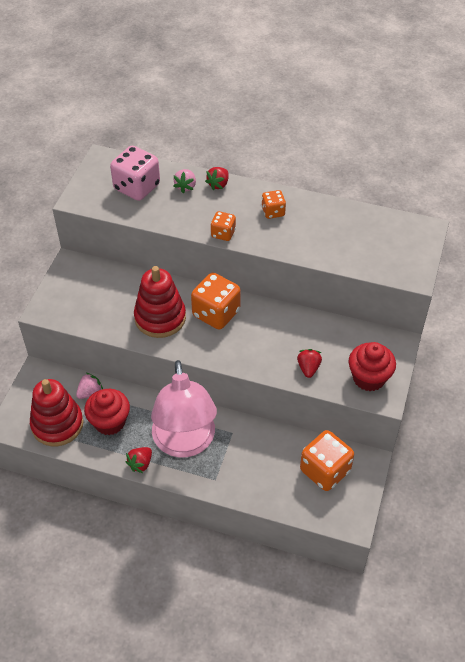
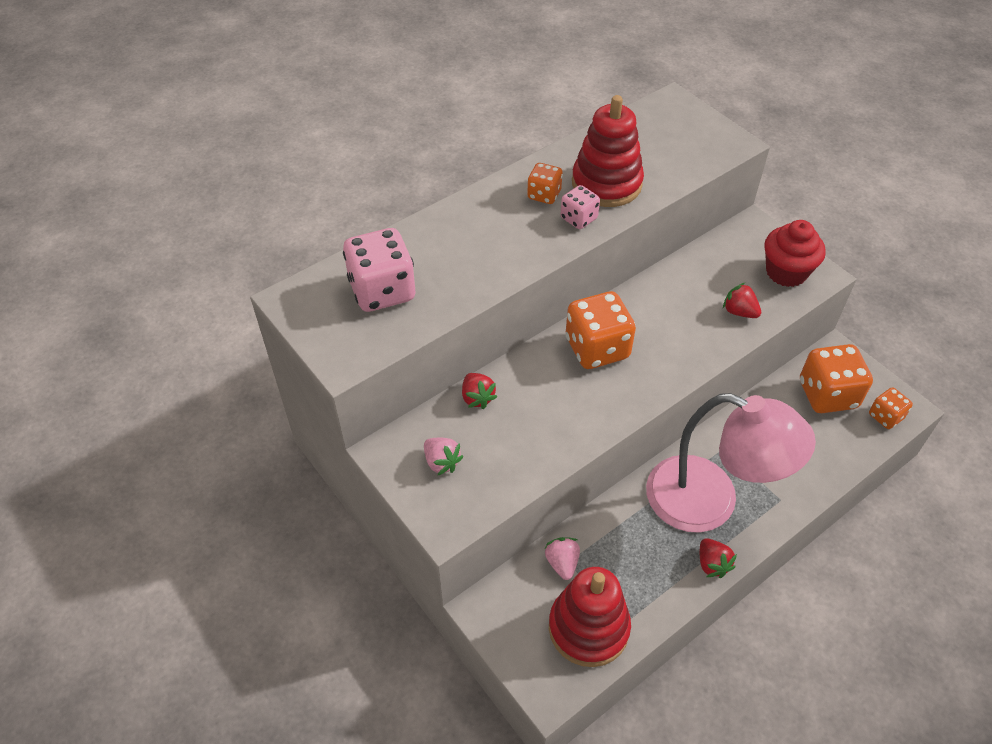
camera: 55 degrees left, 0 degrees up
(109, 422) = (625, 565): red cupcake -> none
(160, 318) = (561, 404): red stacking toy -> red stacking toy (606, 184)
(185, 186) = (428, 246): pink strawberry -> pink strawberry (441, 462)
(218, 184) = (453, 216): red strawberry -> red strawberry (477, 398)
(223, 233) = (541, 252): orange dice -> orange dice (885, 416)
(267, 236) = (578, 218): none -> pink dice

